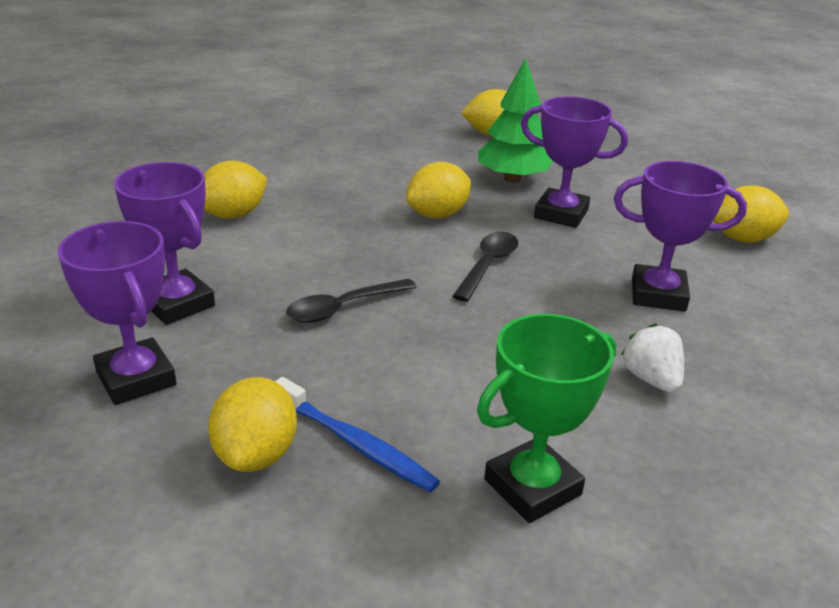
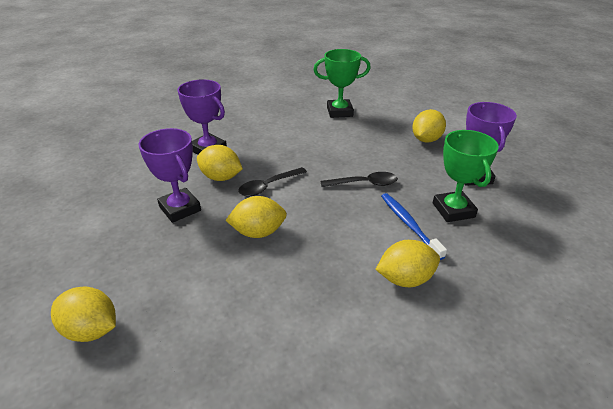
camera: 150 degrees left, 5 degrees up
(177, 304) = (453, 210): purple trophy -> green trophy
(355, 443) = (389, 134): blue toothbrush -> blue toothbrush (409, 224)
(512, 179) = (164, 253): green tree -> none
(651, 379) = (263, 124): white strawberry -> none
(742, 239) = (114, 163): yellow lemon -> yellow lemon (221, 177)

